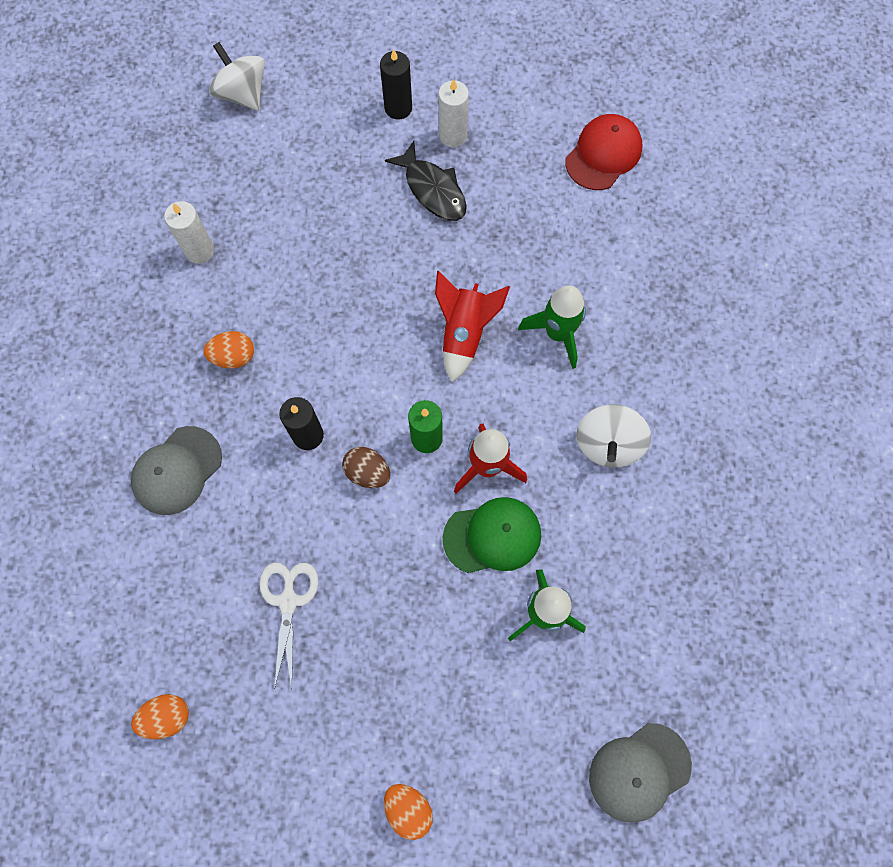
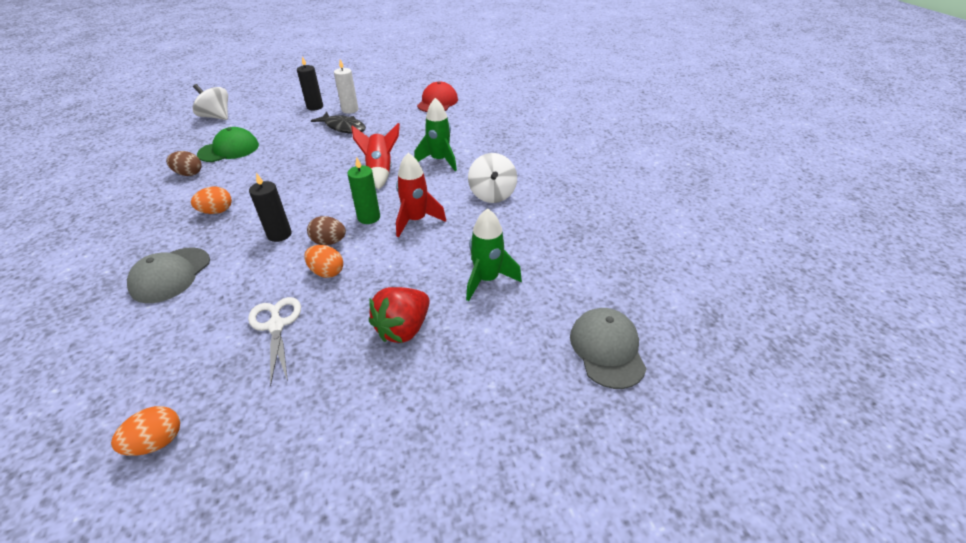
camera: 20 degrees left, 30 degrees down
(199, 250) = (189, 174): white candle -> brown egg
(408, 808) = (422, 439): orange egg -> orange egg (327, 272)
(424, 657) = (403, 328): none -> red strawberry
(492, 536) = (433, 251): green cap -> green cap (229, 149)
(639, 772) = (607, 349): grey cap -> grey cap turned 135 degrees clockwise

